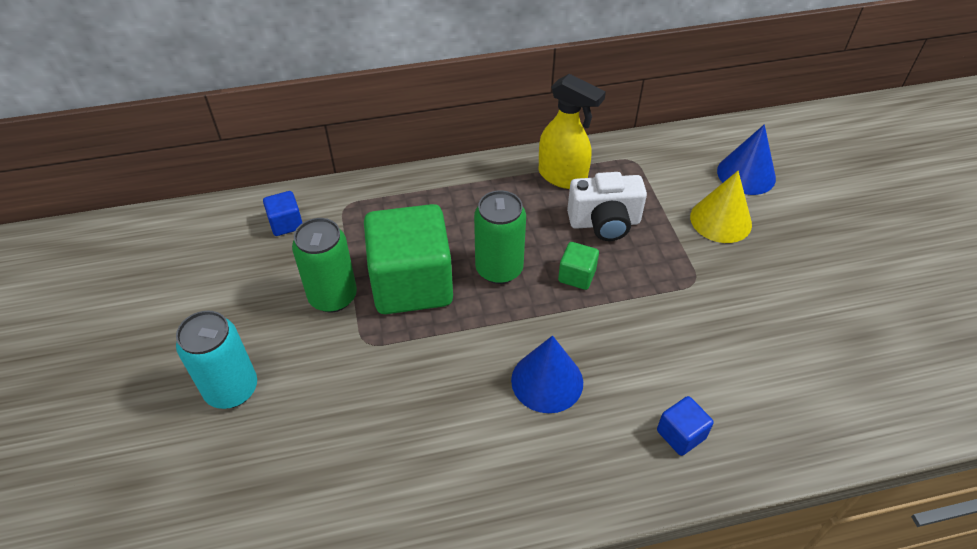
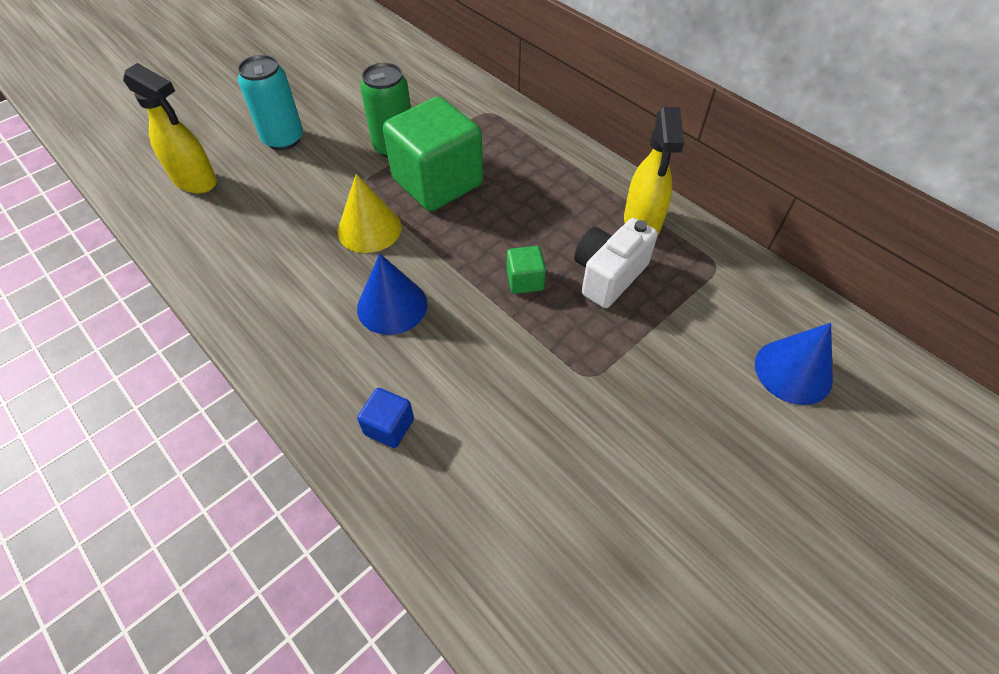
camera: 60 degrees right, 5 degrees up
(229, 503) = (195, 181): none -> yellow spray bottle
(286, 223) = (446, 93): blue cube -> none
(499, 269) = (492, 226): green can -> none
(604, 223) = (608, 276): white camera -> white camera turned 75 degrees clockwise
(720, 220) = (697, 370): yellow cone -> yellow cone (369, 229)

